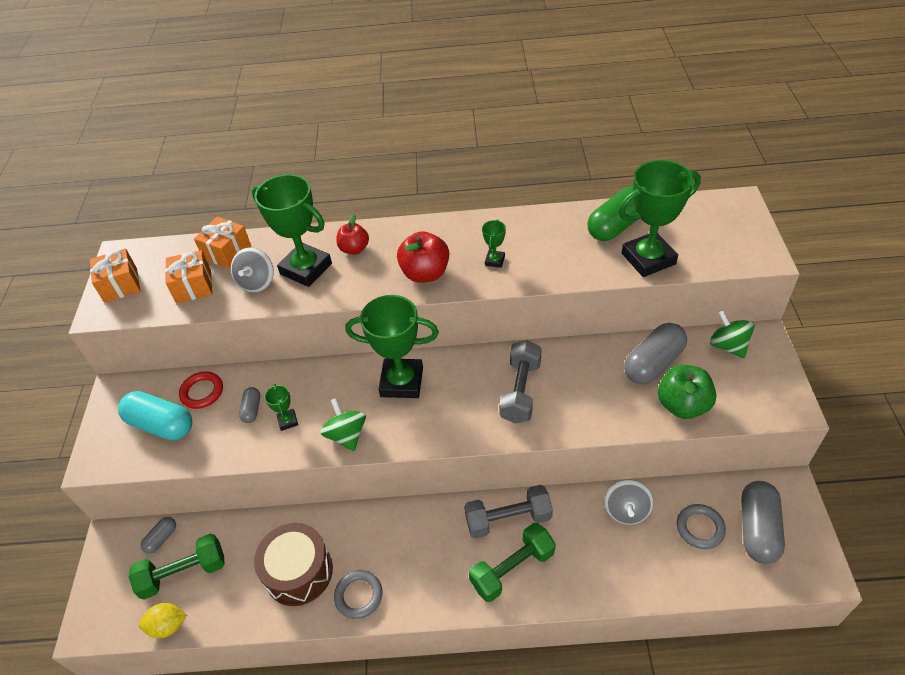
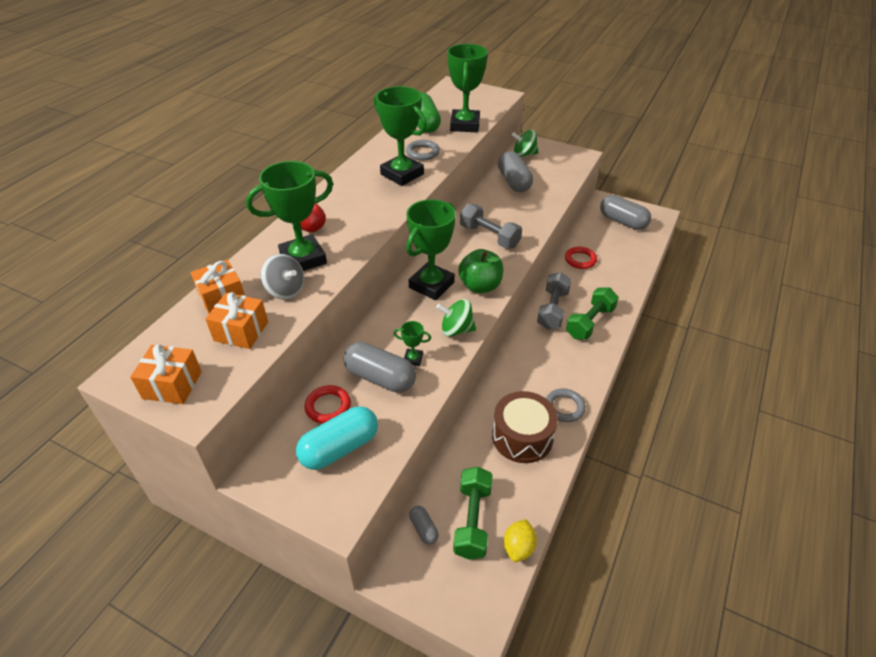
camera: 65 degrees left, 5 degrees down
(252, 409) = (380, 378): grey capsule -> grey capsule, size x2.01
(425, 273) = (379, 205): red apple -> none
(495, 261) = (402, 174): green trophy -> green trophy, size x2.27
(512, 568) = (590, 322): green dumbbell -> green dumbbell turned 45 degrees clockwise
(626, 510) = (580, 260): grey spinning top -> red ring
(682, 405) = (552, 185): green apple -> green apple (480, 286)
(700, 528) = (609, 239): grey ring -> grey ring (422, 153)

